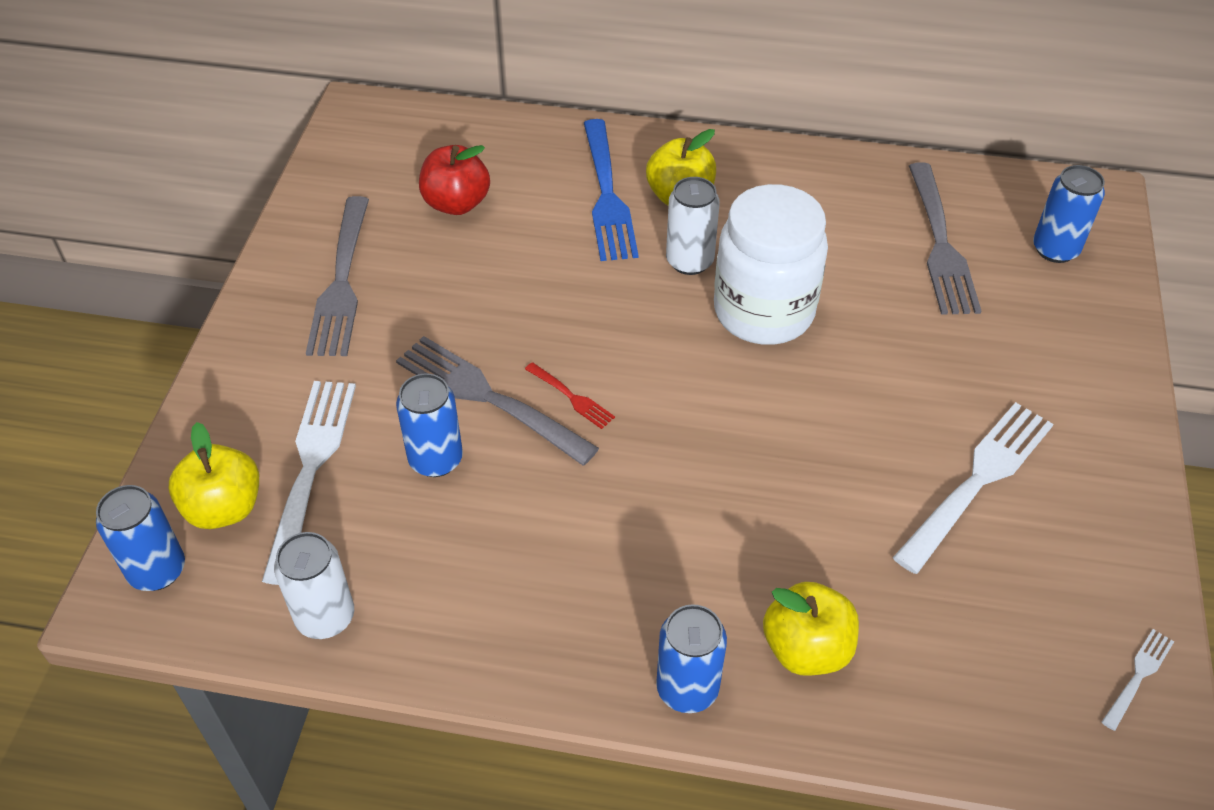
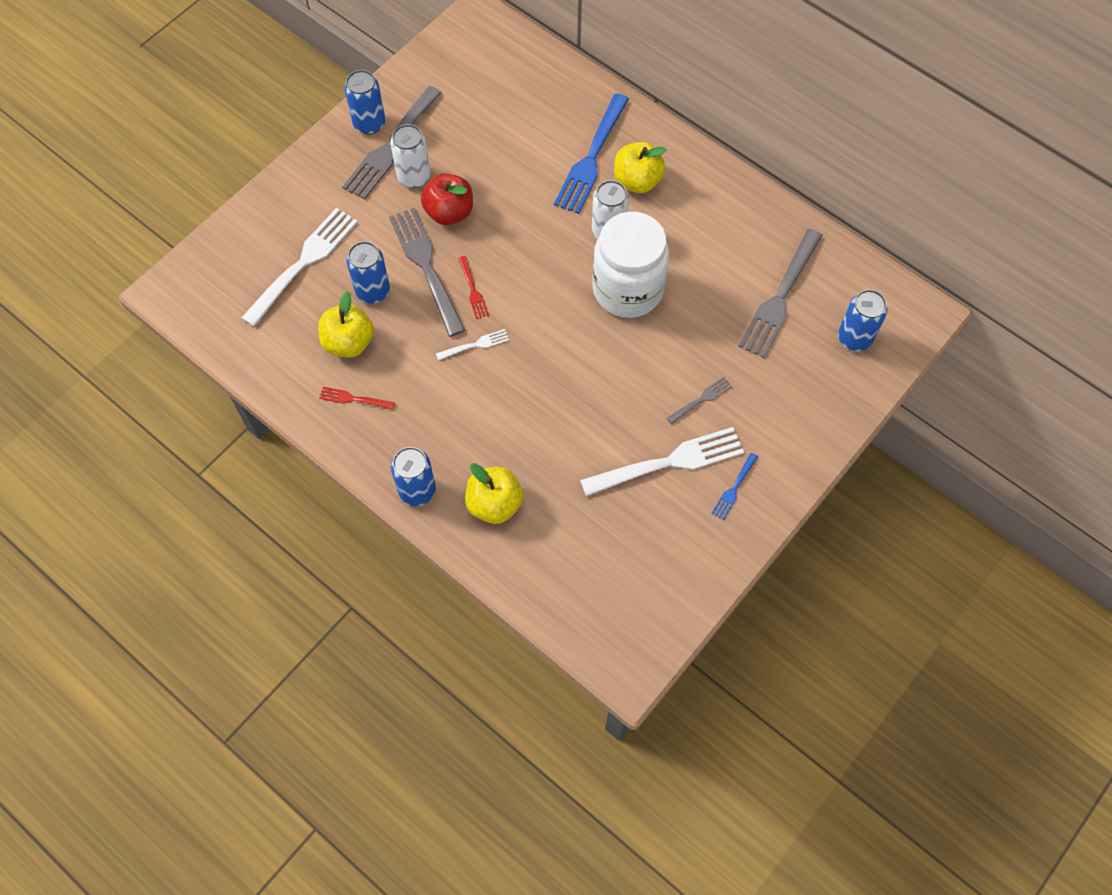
camera: 30 degrees right, 15 degrees up
(157, 570) = (194, 284): blue can -> blue can (369, 124)
(224, 508) = (246, 264): yellow apple -> yellow apple (349, 342)
(325, 617) = (262, 354): white can -> white can (414, 177)
(456, 203) = (493, 120): red apple -> red apple (449, 212)
(506, 609) = (354, 399): none -> red fork
(952, 392) = (701, 400): none -> grey fork
(1078, 471) = (734, 488): none -> blue fork
(1138, 677) = (662, 617): white fork -> white fork (475, 345)

